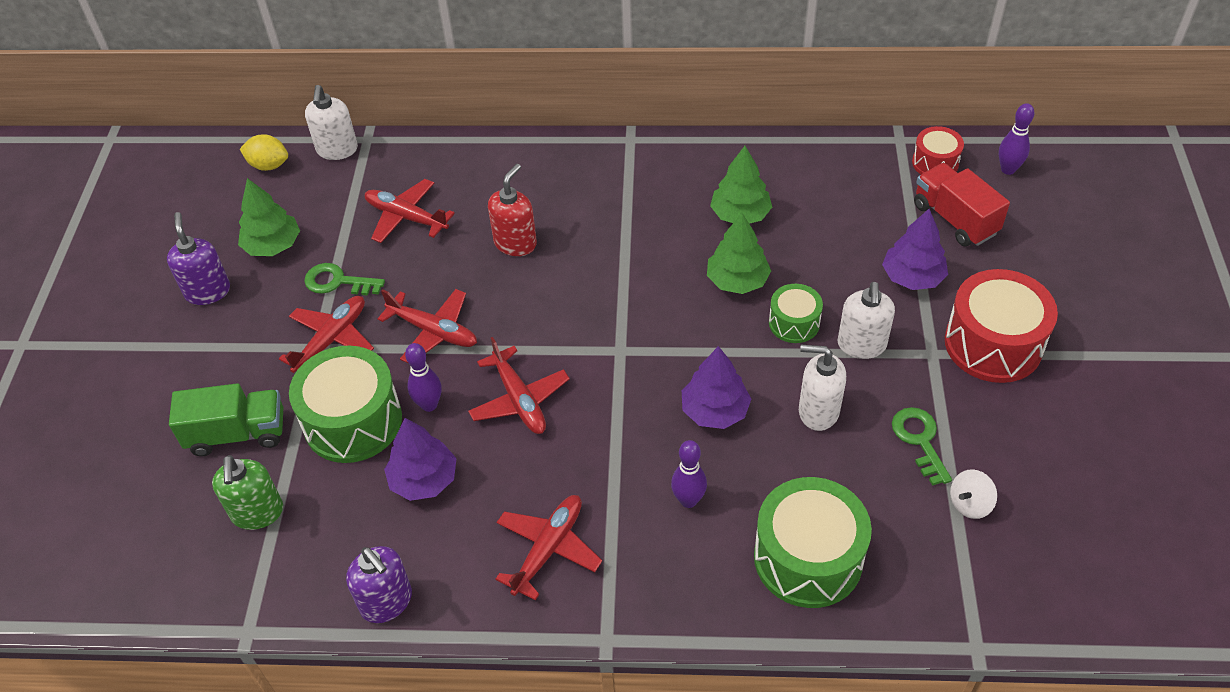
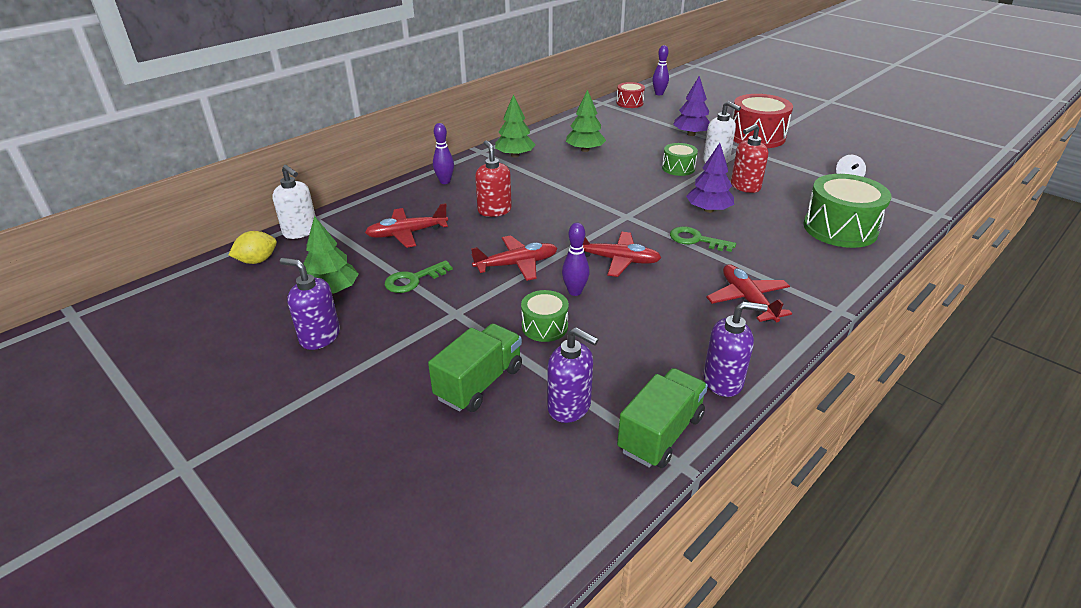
camera: 50 degrees left, 15 degrees down
(257, 513) = (569, 407): green soap dispenser -> purple soap dispenser
(274, 596) = (660, 433): none -> green truck
(332, 340) = (459, 304): red plane -> none
(353, 421) = (544, 326): green drum -> green drum, size x0.54
(424, 479) = (634, 320): purple tree -> none
(688, 500) = (762, 243): purple bowling pin -> purple bowling pin (445, 181)
(737, 281) = (628, 168): green tree -> green tree (515, 155)
(818, 411) = (745, 187): white soap dispenser -> red soap dispenser
(919, 440) = (794, 173): green key -> green key (696, 240)
(954, 219) = (670, 113): red truck -> none

